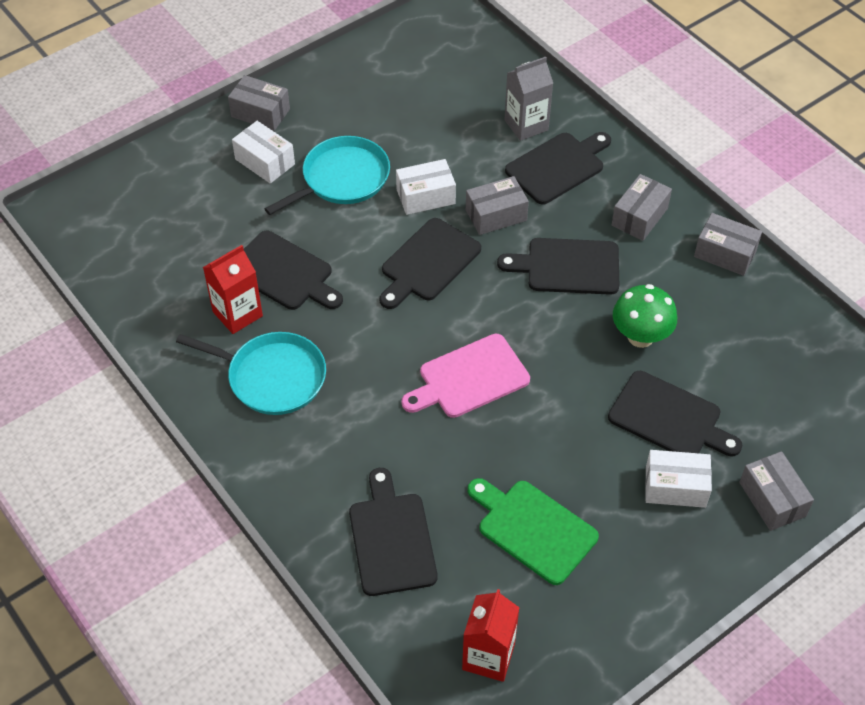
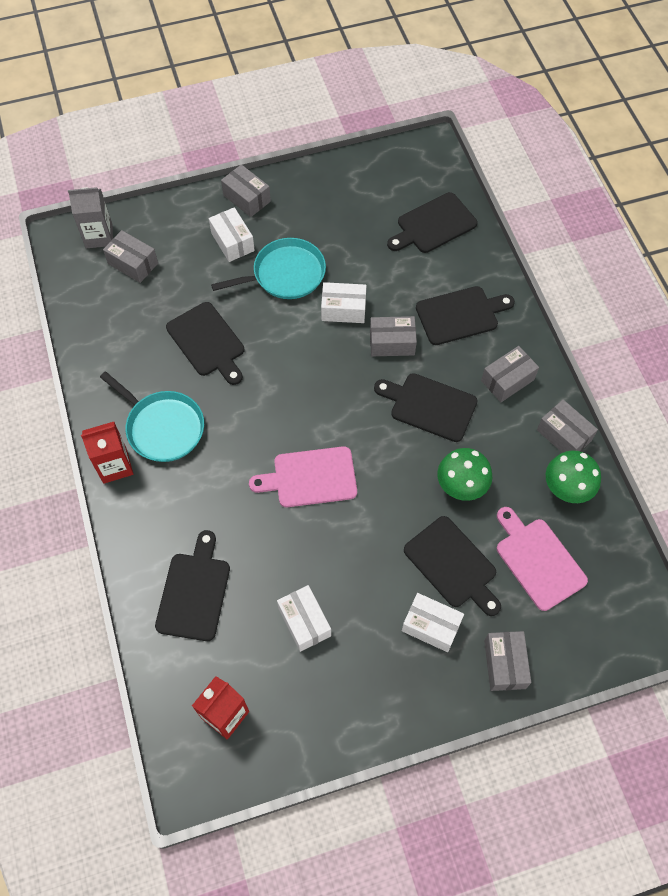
camera: 20 degrees right, 10 degrees up
(156, 215) = (133, 263): none -> grey box
(237, 314) = (159, 366): red carton -> red carton (115, 466)
(428, 263) = (321, 368): black cutting board -> black cutting board (433, 225)
(526, 125) = (451, 270): grey carton -> grey carton (99, 236)
(533, 529) = (304, 622): green cutting board -> white box
(753, 305) = (566, 489): none -> green mushroom
(757, 385) = (538, 560): none -> pink cutting board

